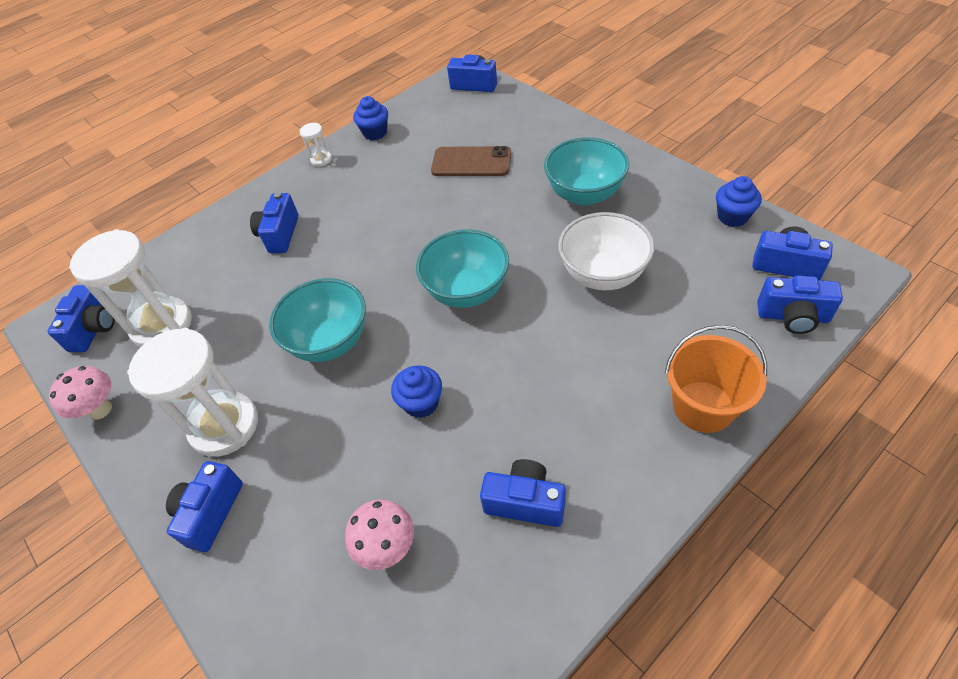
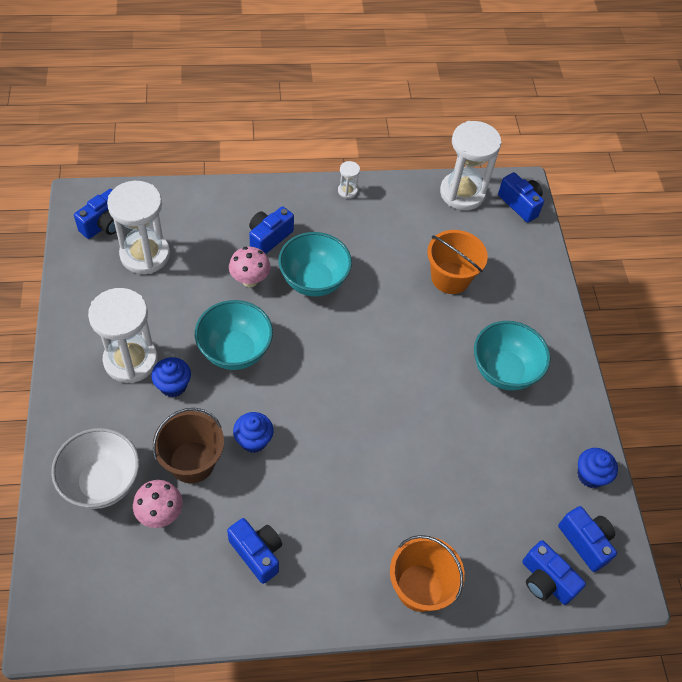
camera: 25 degrees right, 5 degrees up
(100, 409) = (70, 290): pink mushroom -> pink mushroom (250, 280)
(210, 513) = (84, 411): blue camera -> none
(375, 133) = (405, 195): blue cupcake -> blue cupcake (173, 385)
(376, 470) = (192, 462): none -> brown bucket
(421, 105) = (462, 193): none -> white hourglass
(467, 291) = (350, 383): turquoise bowl -> turquoise bowl (313, 281)
(471, 162) = (450, 278): brown phone -> orange bucket
(603, 275) = (451, 445): white bowl -> white bowl (102, 482)

